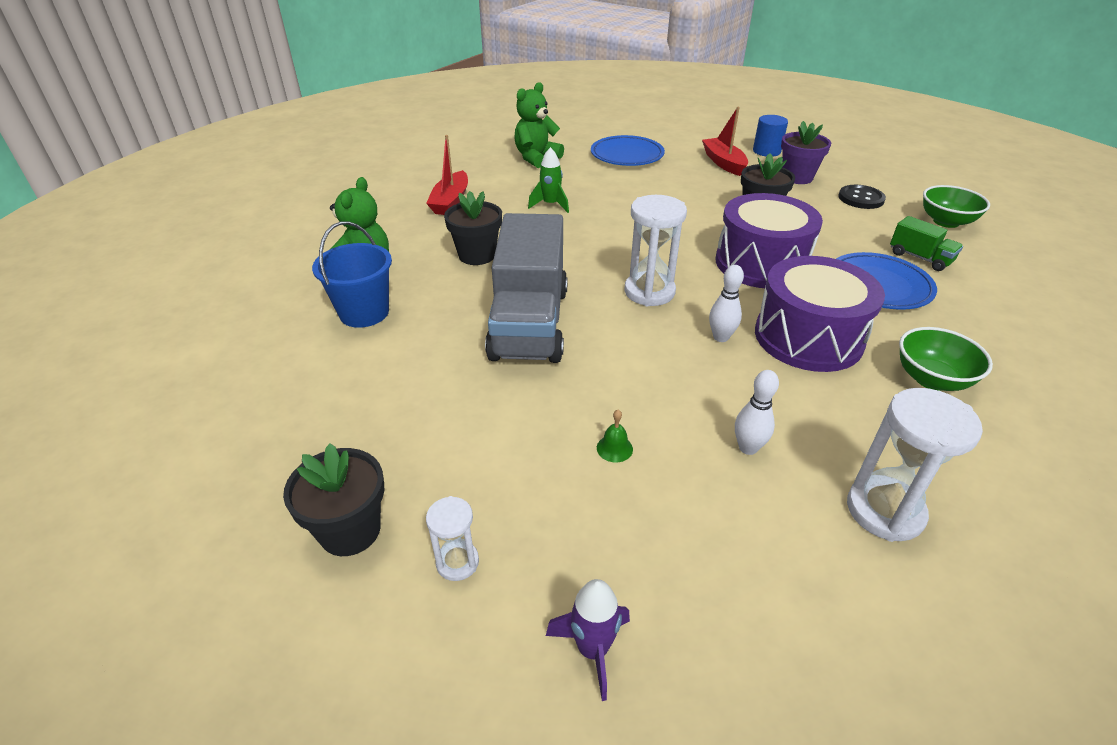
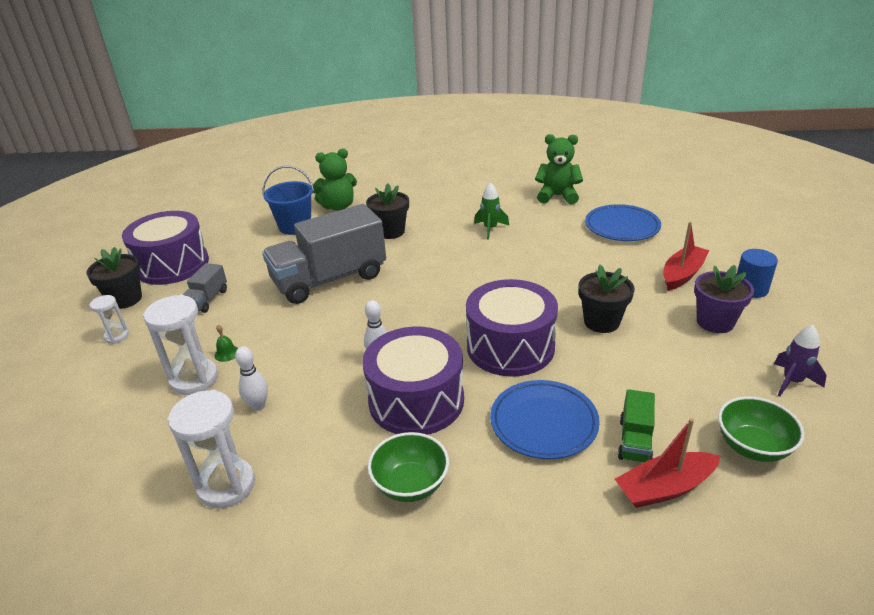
camera: 60 degrees right, 5 degrees down
(308, 451) = (172, 265): none -> purple drum
(450, 201) = (448, 196): red boat -> red boat (665, 488)
(460, 436) = (207, 300): none -> grey truck
(592, 649) = (75, 397): purple rocket -> purple rocket (792, 382)
(649, 292) = (411, 309): white hourglass -> white hourglass (194, 379)
(861, 198) = (724, 373): black button -> none

